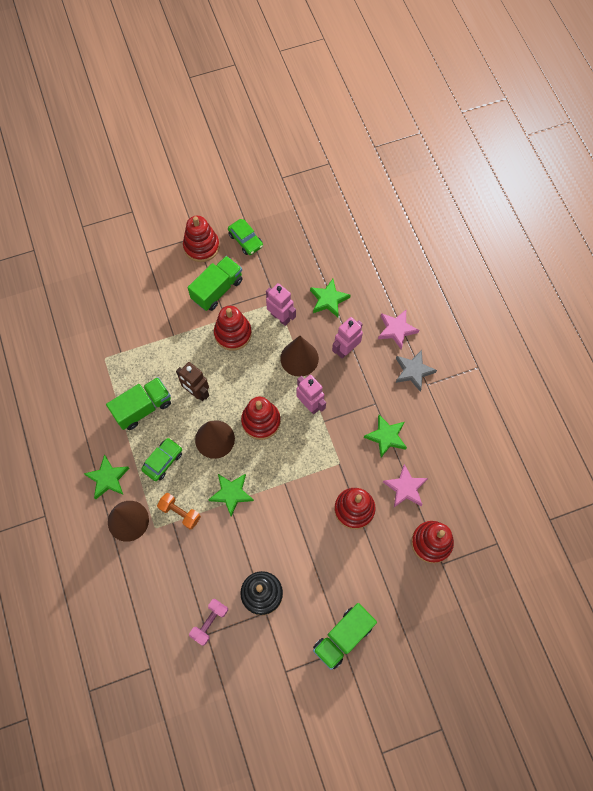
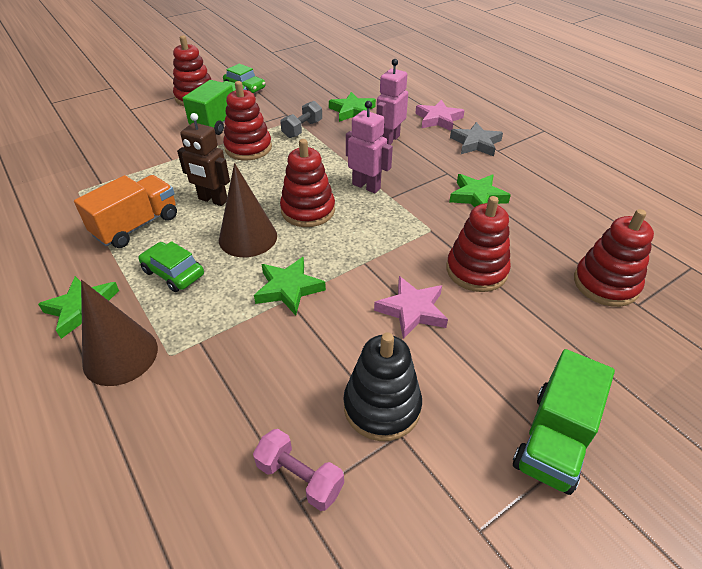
camera: 15 degrees left, 25 degrees down
(143, 408) = (137, 226): green truck -> orange truck
(163, 461) = (173, 273): green car -> green car turned 75 degrees counterclockwise
(180, 512) = (211, 327): orange dumbbell -> none
(209, 622) = (299, 478): pink dumbbell -> pink dumbbell turned 75 degrees counterclockwise
(280, 317) = (302, 129): pink robot -> grey dumbbell
(299, 358) = (337, 154): brown cone -> none
(405, 488) = (532, 237): pink star -> pink star (412, 310)

